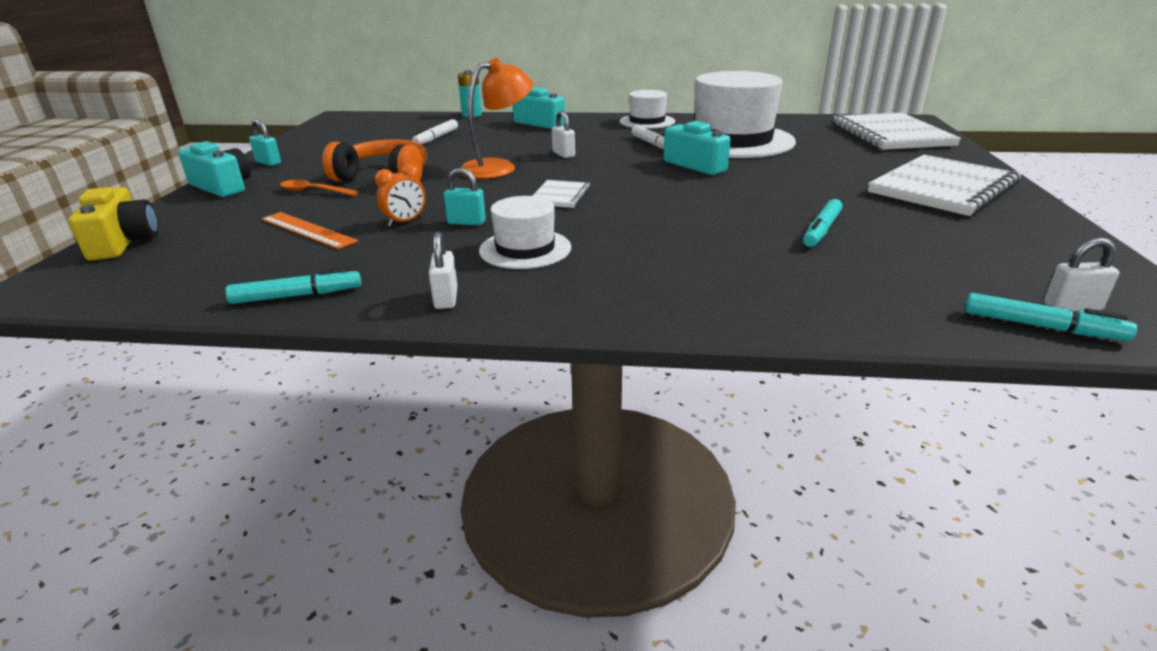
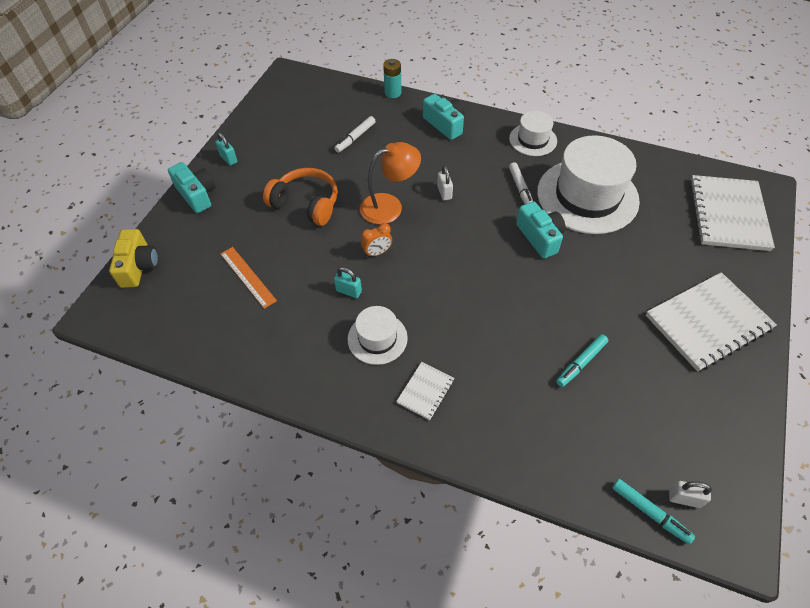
camera: 15 degrees right, 25 degrees up
(297, 296) = (236, 361): turquoise marker -> none
(314, 191) = (256, 217): orange spoon -> none
(405, 222) = (310, 281): orange clock -> orange clock (377, 252)
(446, 298) = (317, 387): white padlock -> none
(560, 196) = (421, 265): white notebook -> white notebook (425, 391)

